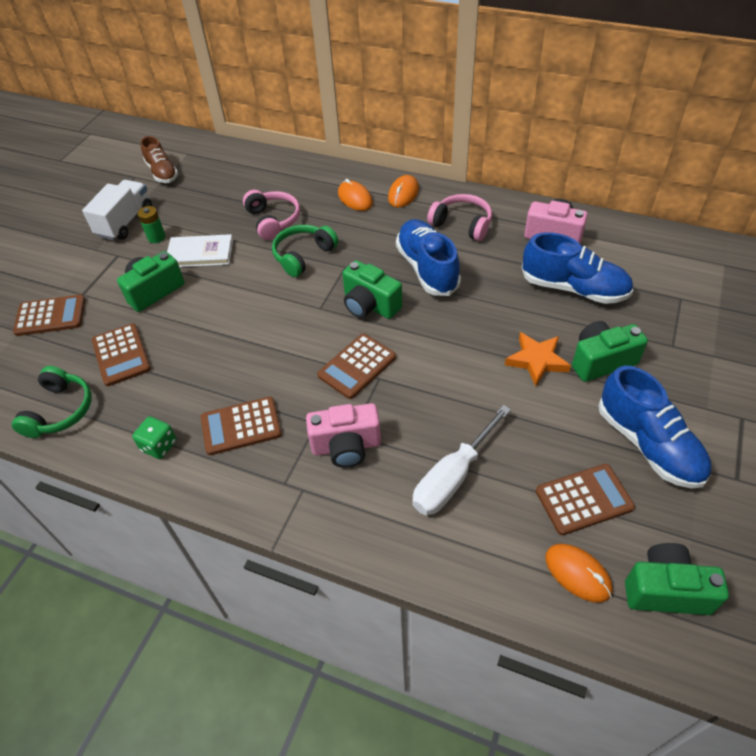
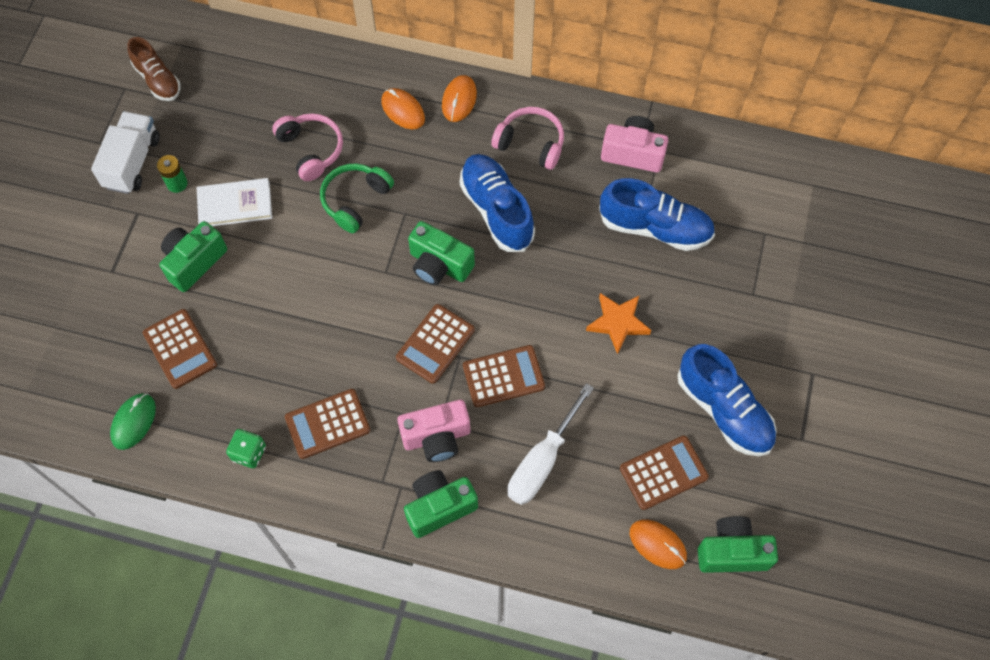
camera: 10 degrees left, 15 degrees up
(50, 316) = (84, 304): brown calculator -> brown calculator (503, 376)
(60, 410) = (133, 422): green headphones -> green mouse
(601, 361) = (682, 318): green camera -> green camera (439, 507)

